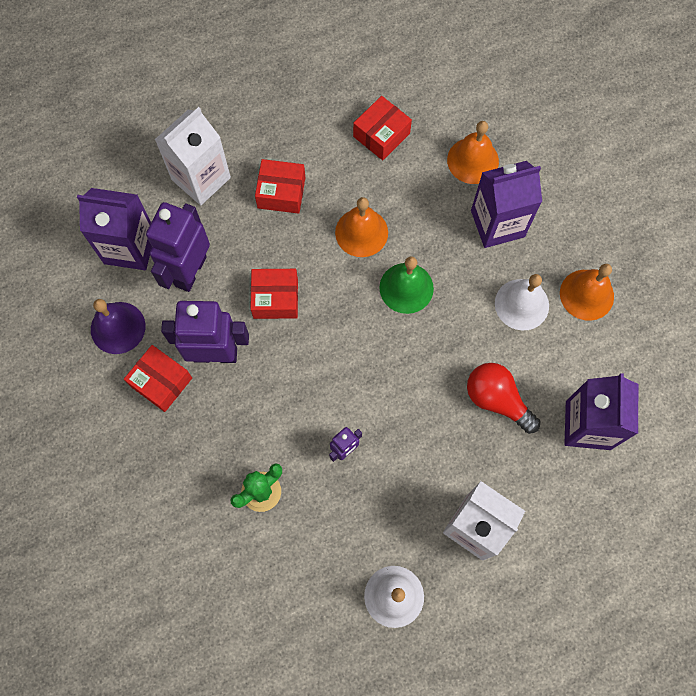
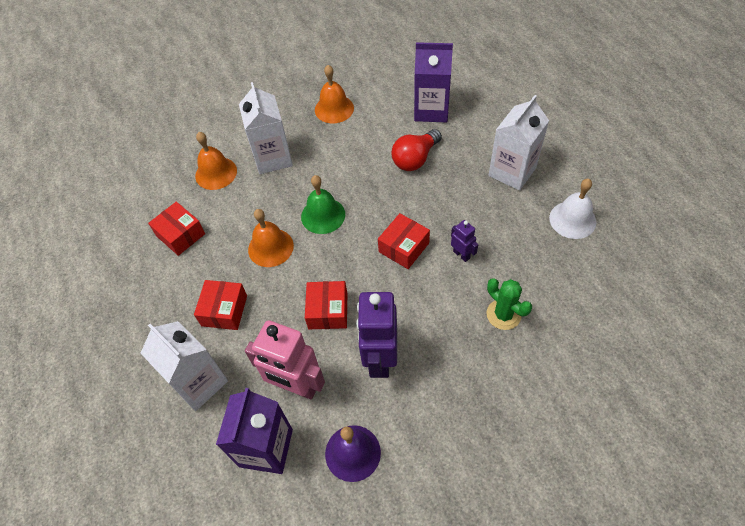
camera: 85 degrees left, 15 degrees down
(161, 382) = (408, 405): red box -> red box (404, 247)
(190, 271) = (296, 386): purple robot -> pink robot
(497, 223) = (273, 158): purple carton -> white carton
(521, 304) = (340, 144): white bell -> none

